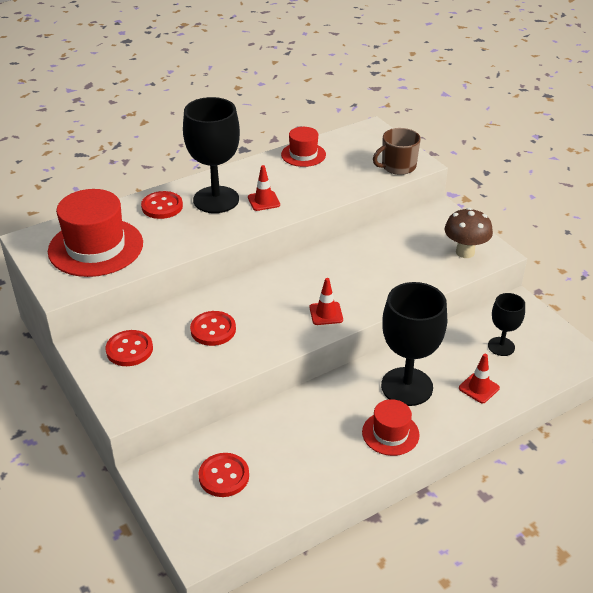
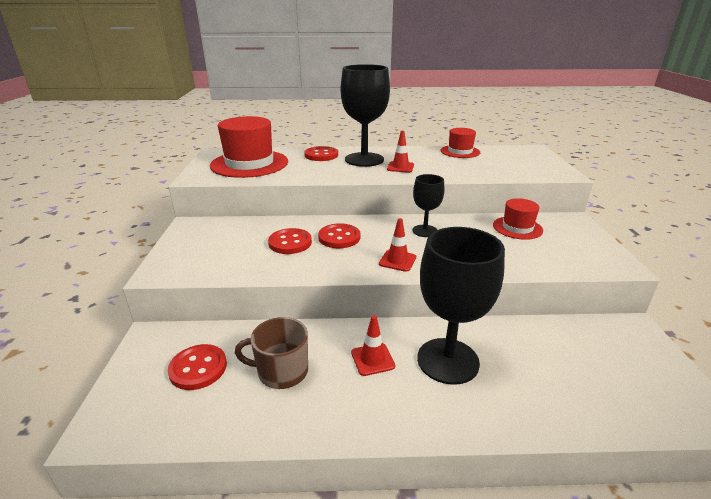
camera: 30 degrees right, 10 degrees down
(129, 349) = (215, 236): red button -> red button (339, 237)
(390, 433) = (393, 401): red hat -> red hat (517, 228)
(397, 166) = (541, 172): brown mug -> brown mug (281, 371)
(465, 252) = (582, 255): brown mushroom -> none
(479, 388) = (536, 396): red traffic cone -> red traffic cone (372, 359)
(501, 346) = (590, 362): black goblet -> black goblet (425, 231)

